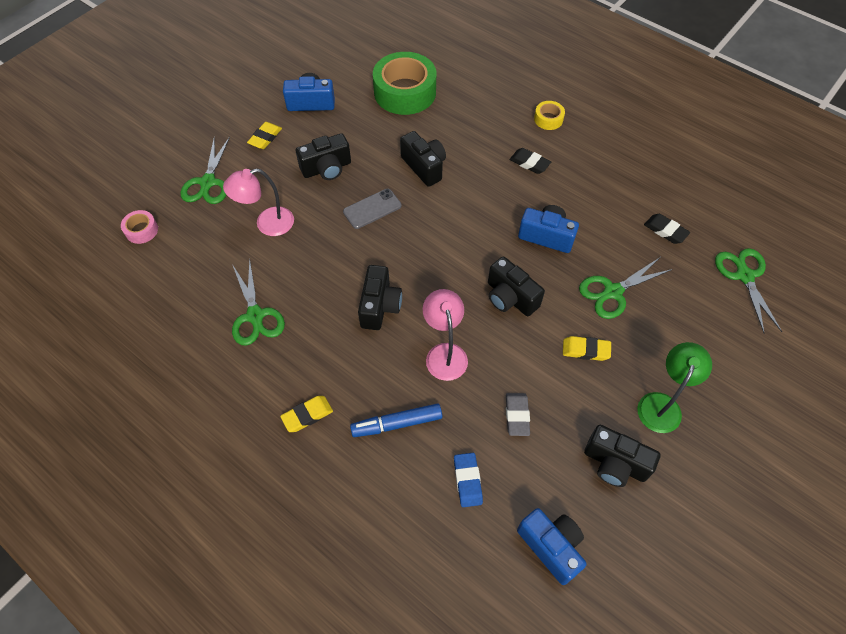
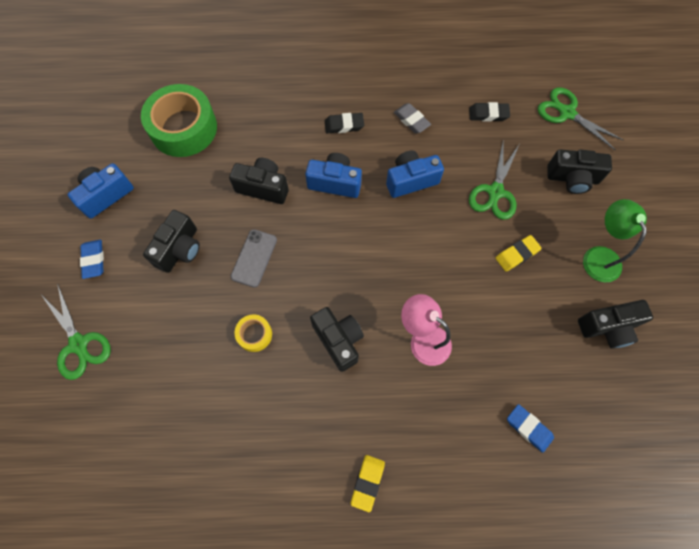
camera: 40 degrees left, 10 degrees up
(141, 230) = (57, 440): pink tape -> none
(255, 316) = (243, 433): green scissors -> none
(265, 138) = (94, 260): yellow eraser -> blue eraser
(267, 224) = (174, 341): pink lamp -> none
(397, 423) = (440, 428): blue marker -> none
(510, 297) = (429, 253): black camera -> black camera (572, 178)
(517, 415) = (516, 346): grey eraser -> grey eraser (411, 120)
(548, 119) = (325, 75): yellow tape -> yellow tape (254, 334)
(551, 546) = (622, 427): blue camera -> blue camera (335, 183)

